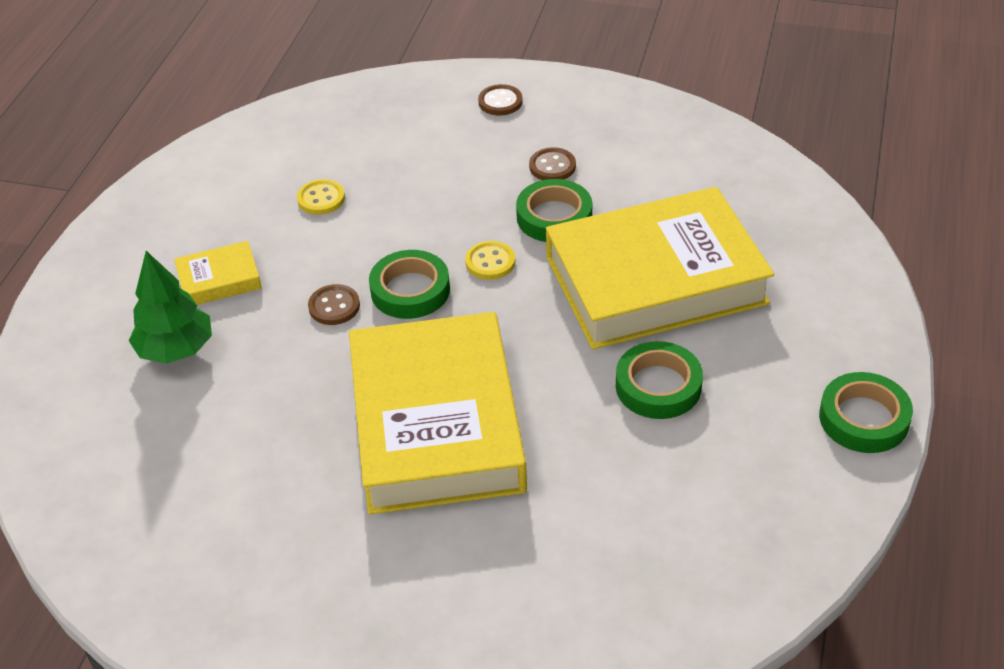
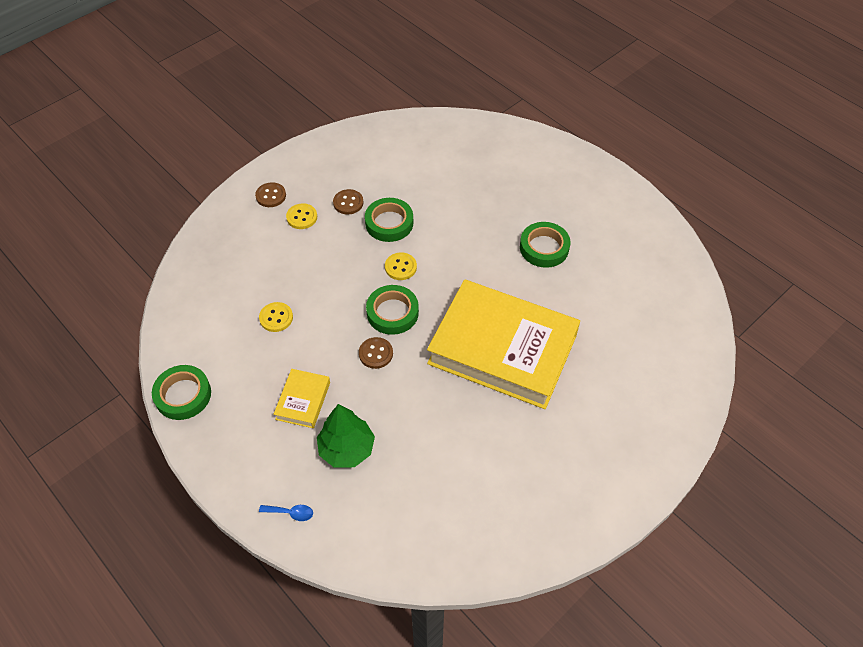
camera: 60 degrees left, 10 degrees up
(61, 346) = (290, 513): none -> blue spoon
(491, 142) = (302, 217): none -> yellow button
(655, 280) = (471, 209): yellow book -> none
(864, 418) = (617, 189): green tape -> green tape (183, 395)

